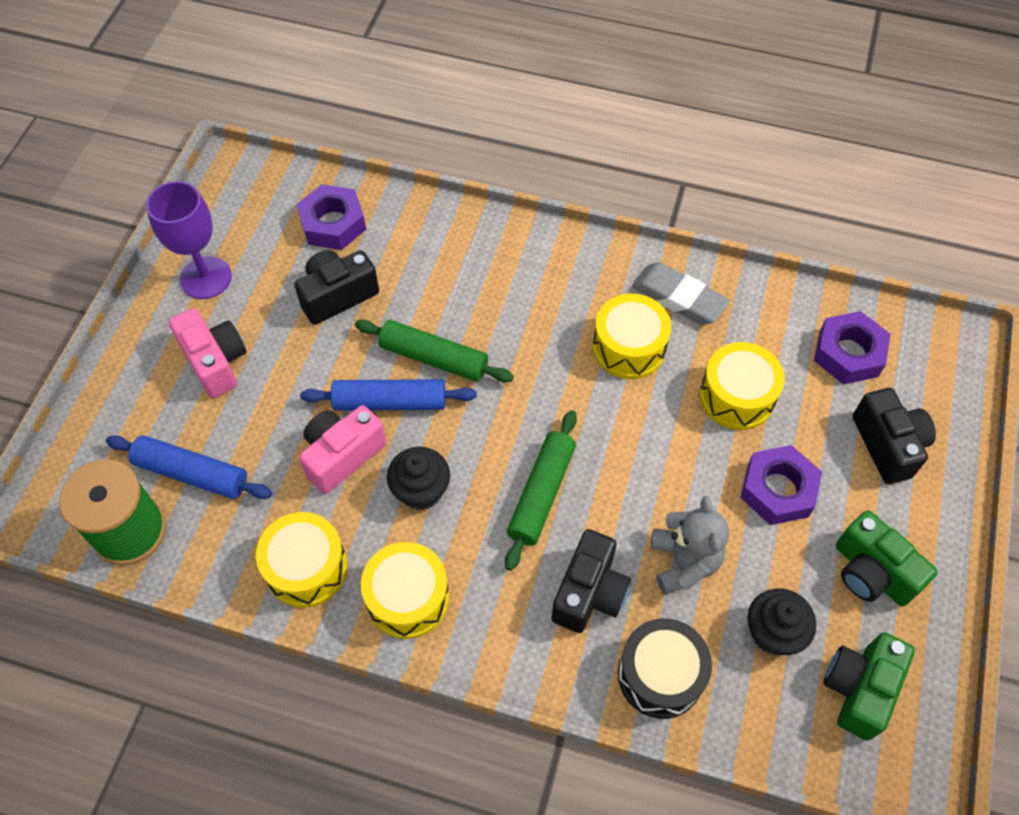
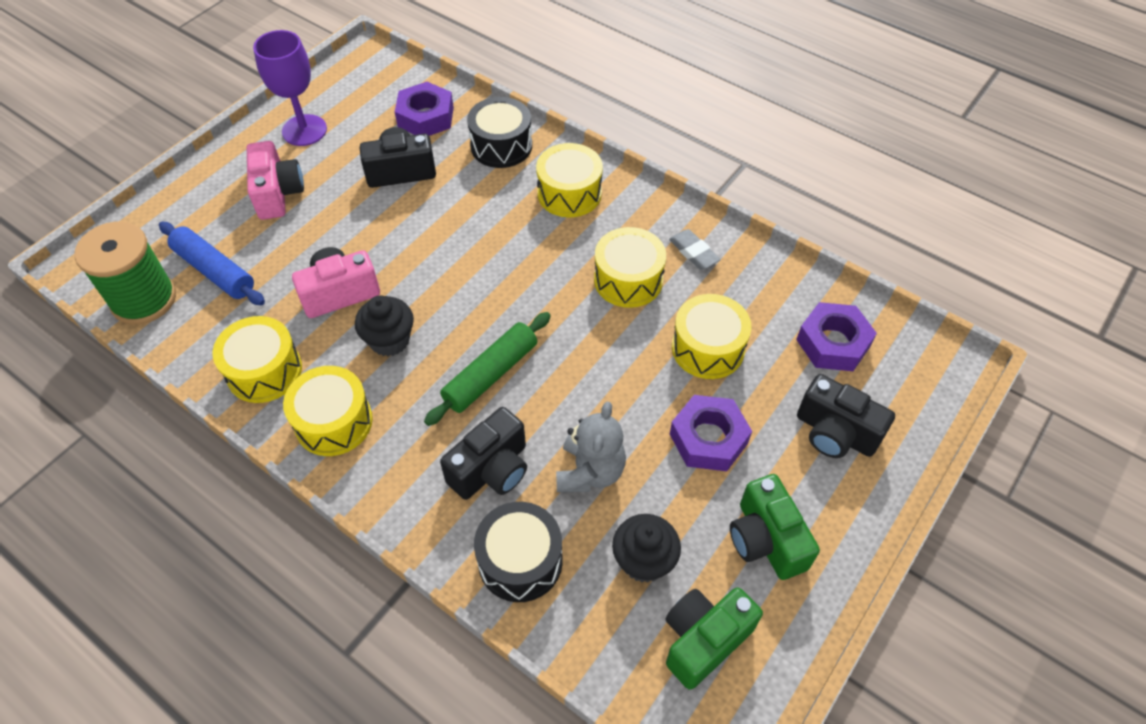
camera: 20 degrees right, 5 degrees down
(390, 402) = (400, 264): blue rolling pin -> none
(430, 235) = (501, 146): none -> black drum
(434, 358) = (454, 240): green rolling pin -> none
(526, 269) = (569, 193): none -> yellow drum
(678, 298) = (693, 252): grey eraser -> grey eraser, size x0.64
(888, 445) = (835, 433): black camera -> black camera turned 120 degrees clockwise

